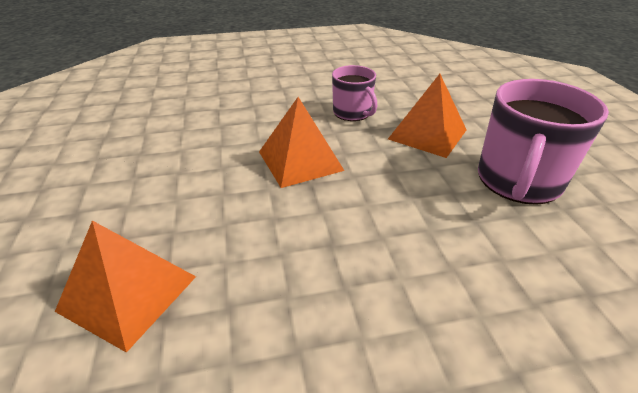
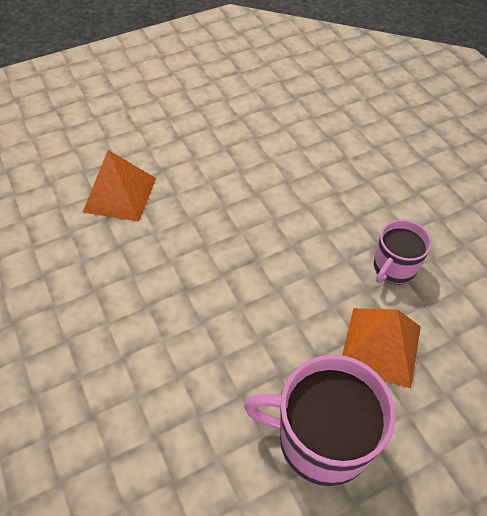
camera: 75 degrees right, 15 degrees up
(300, 161) = (285, 244): orange pyramid -> none

